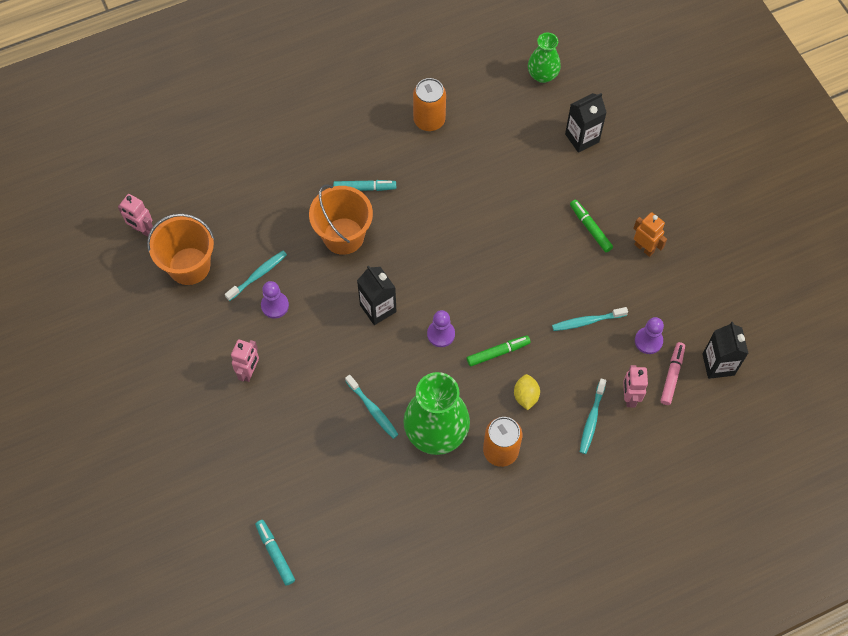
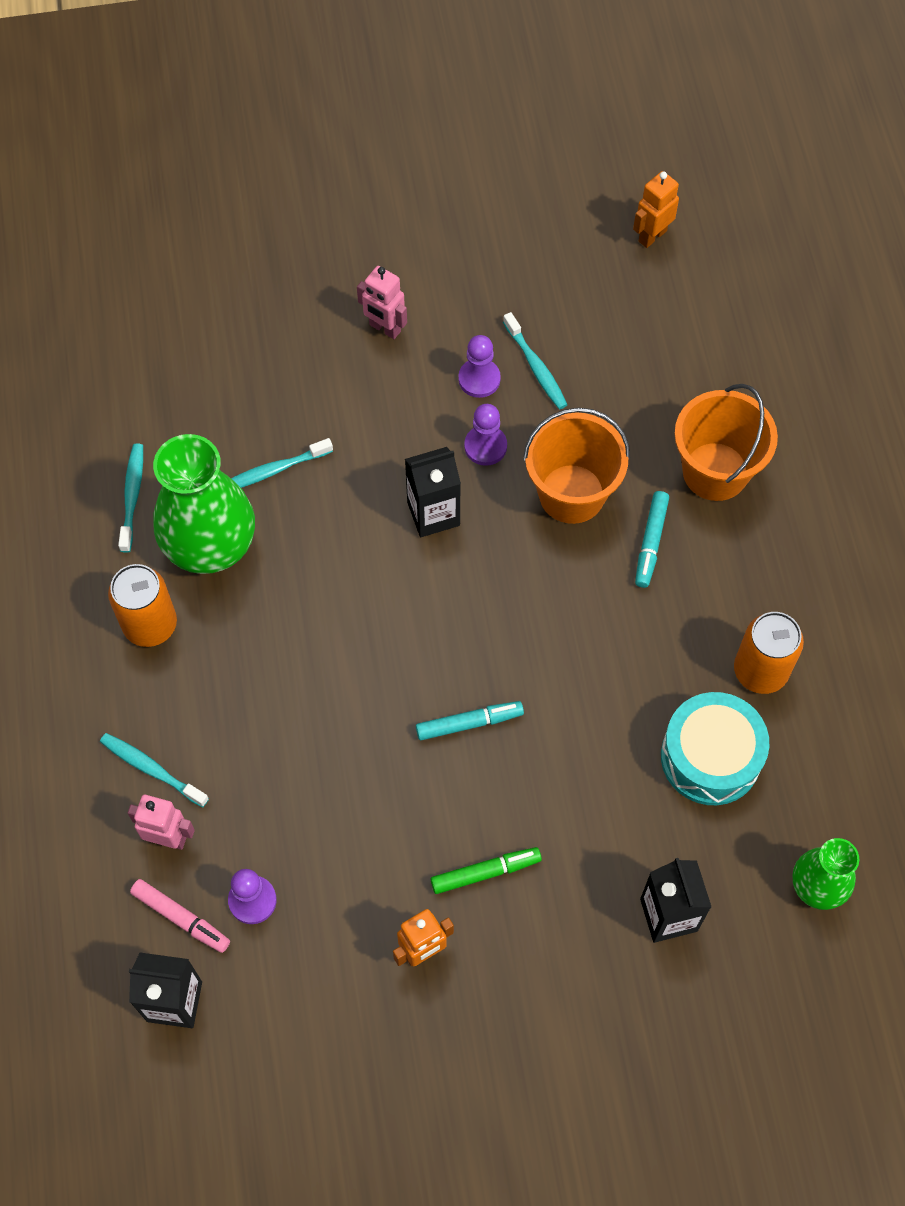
camera: 105 degrees right, 0 degrees up
(142, 230) = (652, 236): pink robot -> orange robot
(189, 266) = (576, 284): orange bucket -> orange bucket (715, 471)
(275, 553) = (112, 311): turquoise marker -> turquoise marker (469, 723)
(441, 334) = (363, 590): purple pawn -> purple pawn (485, 446)
(488, 135) = (710, 757): none -> turquoise drum
(498, 352) = (307, 663): green marker -> none
(526, 396) = (223, 684): yellow lemon -> none
(587, 321) = (317, 814): turquoise toothbrush -> turquoise toothbrush (132, 497)

